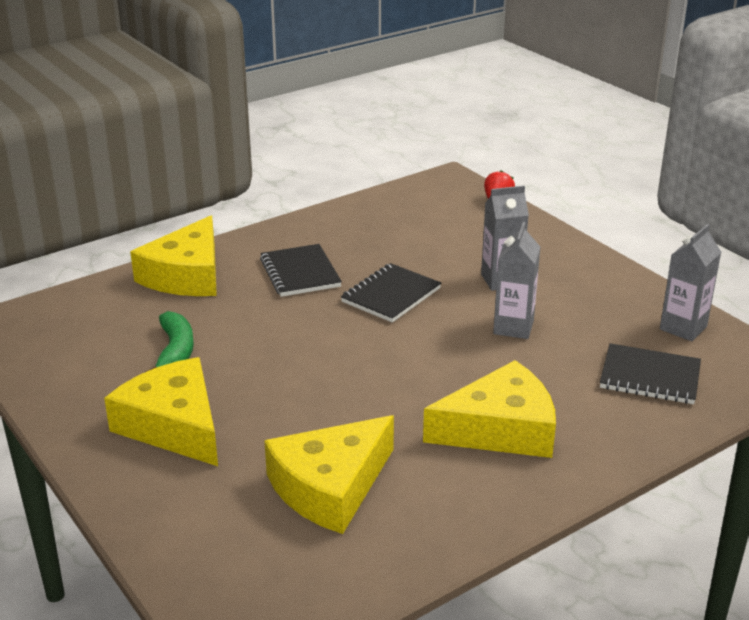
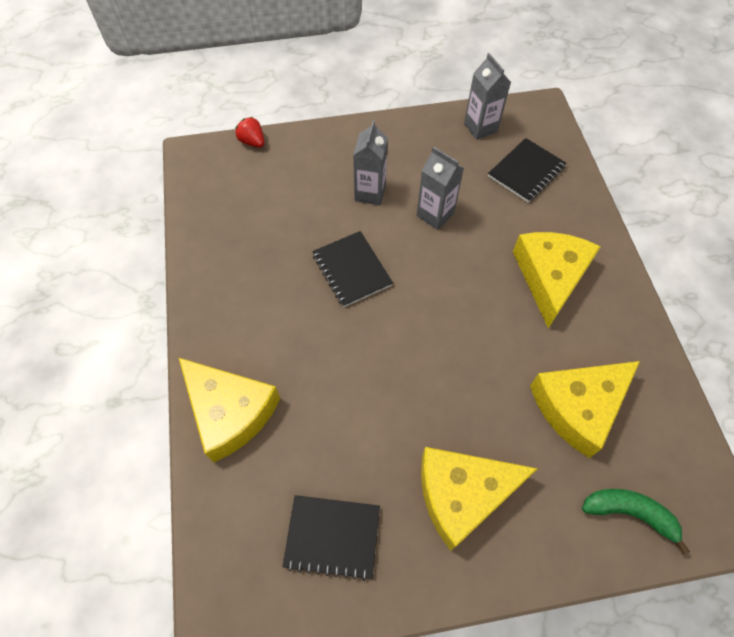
camera: 65 degrees left, 30 degrees up
(175, 352) = (355, 461): green banana -> green banana (629, 513)
(300, 273) = (280, 320): black notebook -> black notebook (332, 536)
(330, 487) = (578, 407): yellow cheese -> yellow cheese turned 75 degrees clockwise

